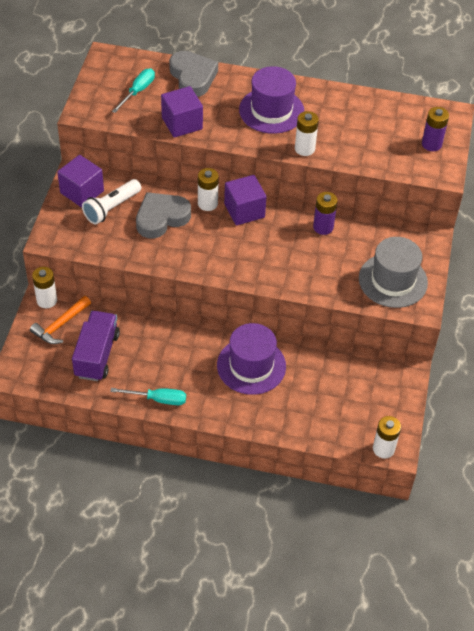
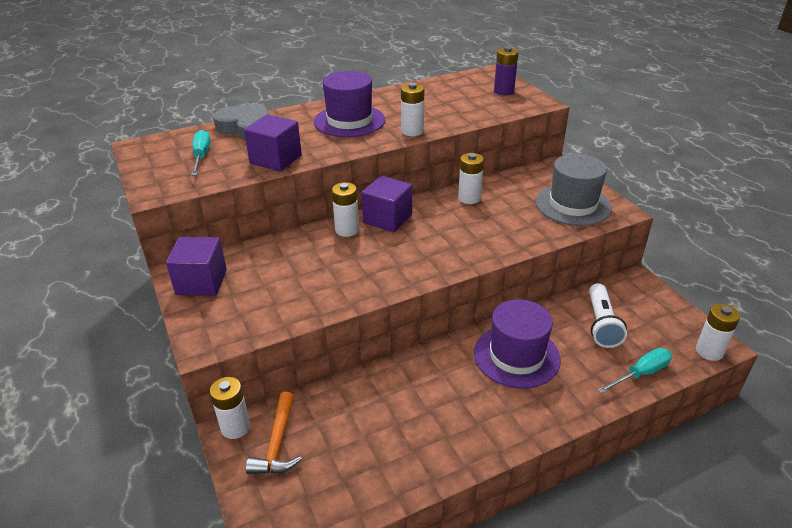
camera: 35 degrees left, 15 degrees down
(97, 355) = (353, 448): purple truck -> none
(111, 208) = (251, 280): white flashlight -> white flashlight (601, 324)
(158, 399) = (469, 449): turquoise screwdriver -> turquoise screwdriver (641, 373)
(161, 218) = (314, 262): grey heart -> none
(323, 227) = (469, 198): purple battery -> white battery

